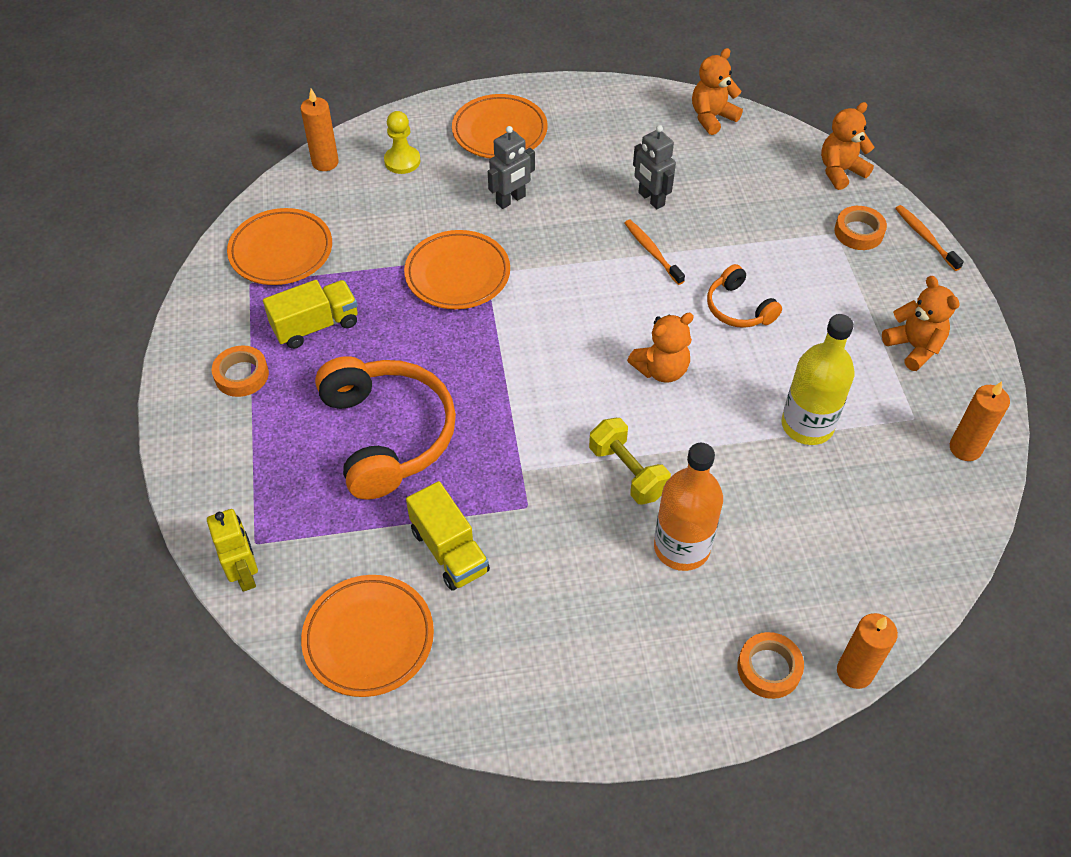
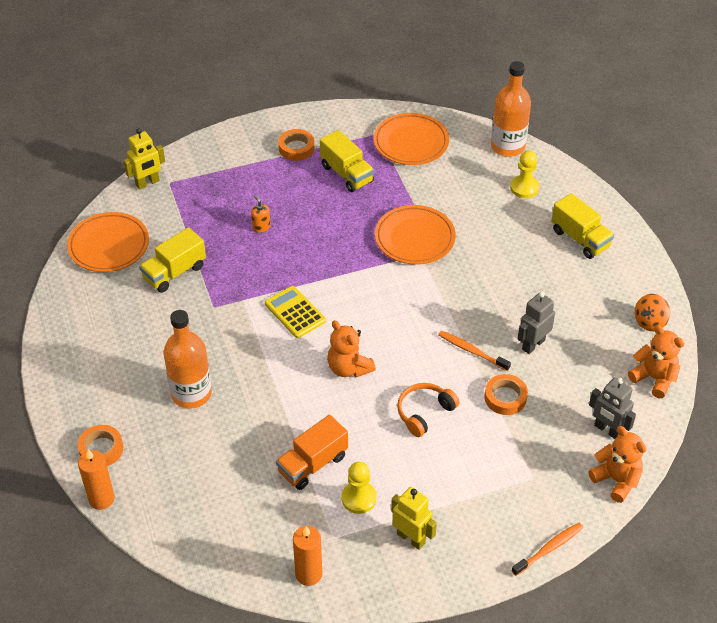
camera: 80 degrees right, 5 degrees down
(325, 162) = (507, 146): orange candle -> orange bottle
(388, 434) = (261, 227): orange headphones -> orange soap dispenser
(499, 131) = (580, 239): orange plate -> yellow truck
(511, 200) = (502, 257): grey robot -> grey robot (607, 430)
(557, 414) = (295, 312): none -> yellow calculator
(627, 472) = (250, 357): yellow dumbbell -> none
(635, 104) = (650, 322): none -> orange spinning top
(652, 252) = (472, 351): orange toothbrush -> orange toothbrush turned 105 degrees counterclockwise
(807, 425) = (312, 464): yellow bottle -> orange truck
(858, 232) = (539, 496): orange tape -> orange tape (505, 397)
(859, 387) = (359, 498): none -> yellow pawn
(914, 347) = (411, 538): orange teddy bear -> yellow robot

